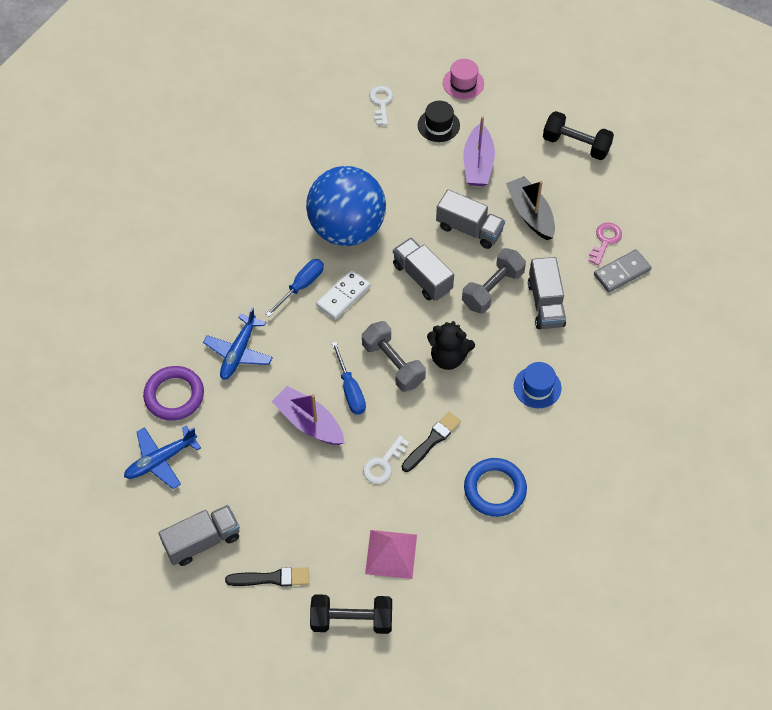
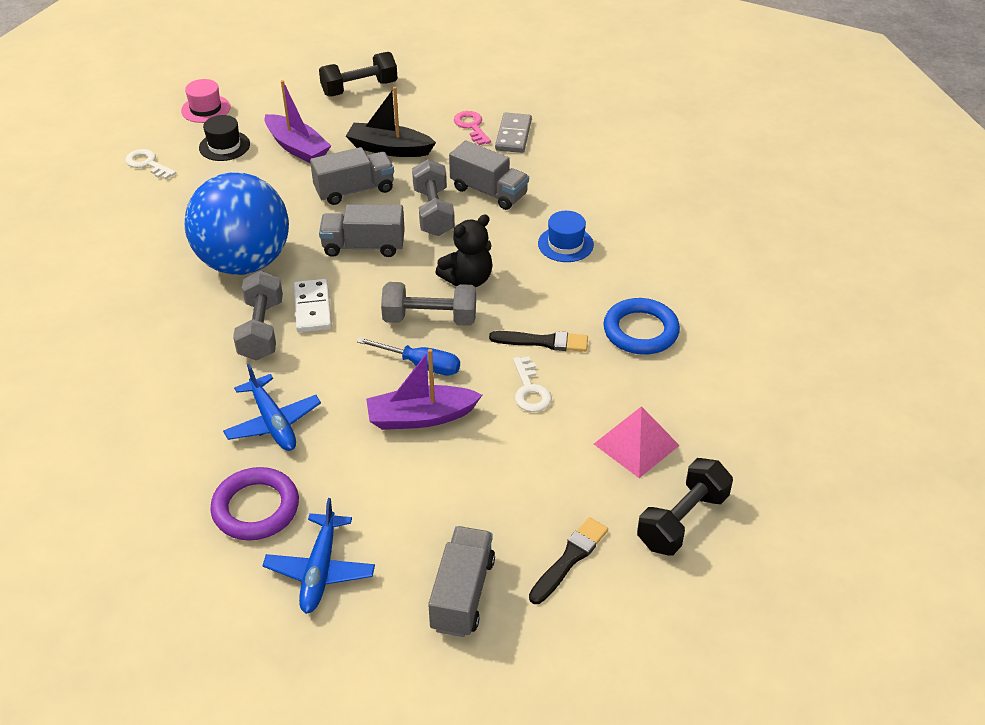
camera: 50 degrees left, 15 degrees down
(301, 286) = (261, 330): blue screwdriver -> grey dumbbell
(432, 441) = (543, 342): black brush -> black brush turned 105 degrees clockwise

